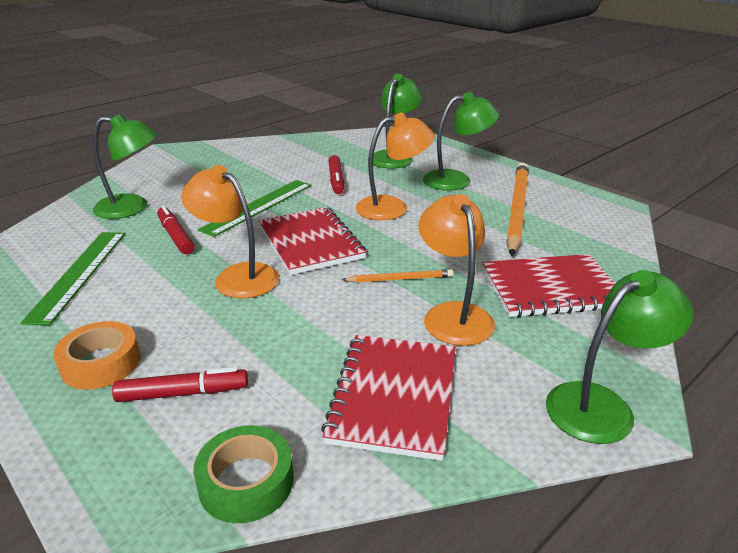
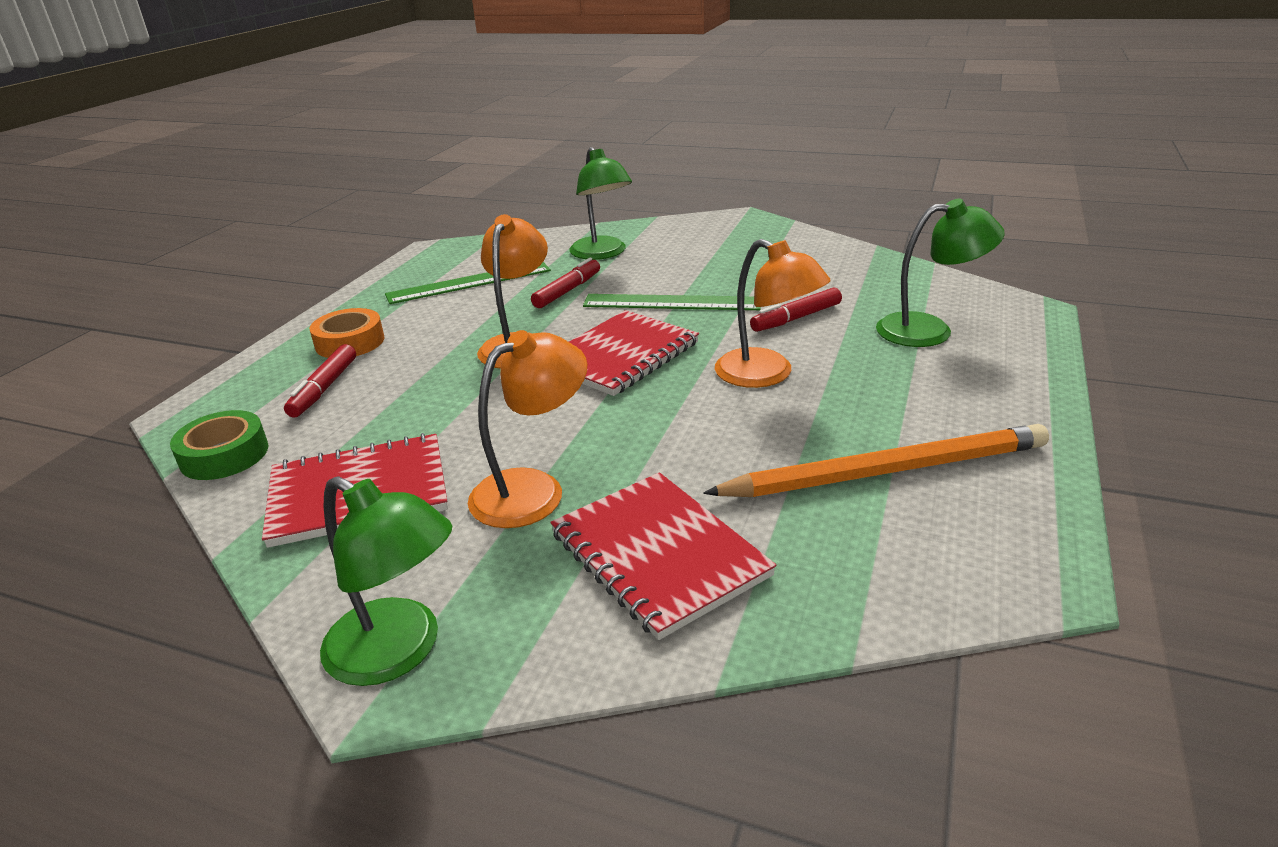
camera: 65 degrees right, 0 degrees up
(182, 393) = (324, 388): red marker -> red marker turned 45 degrees clockwise
(400, 279) = (587, 432): orange pencil -> none
(456, 180) = (921, 395): green lamp -> none

